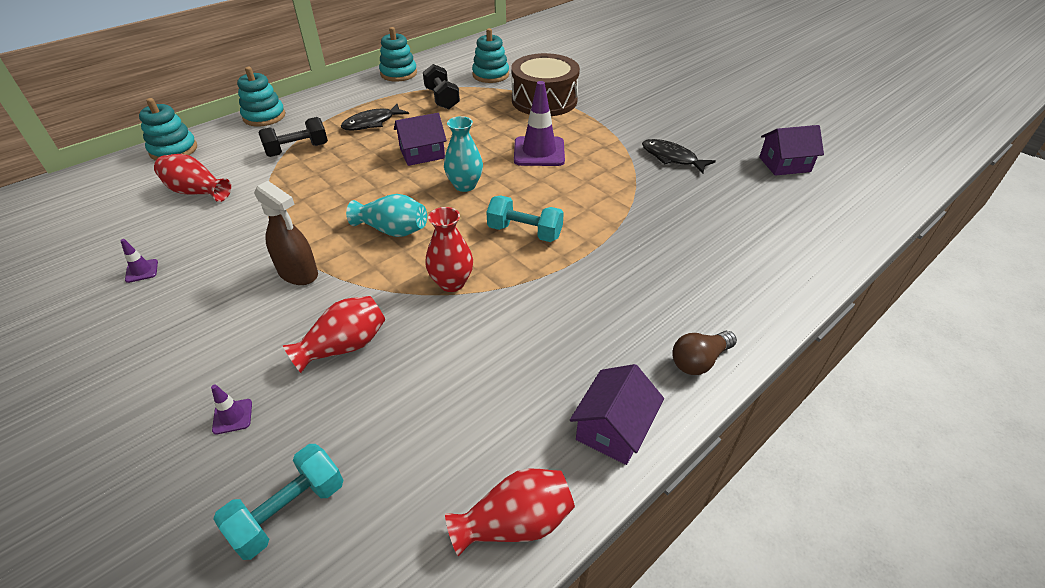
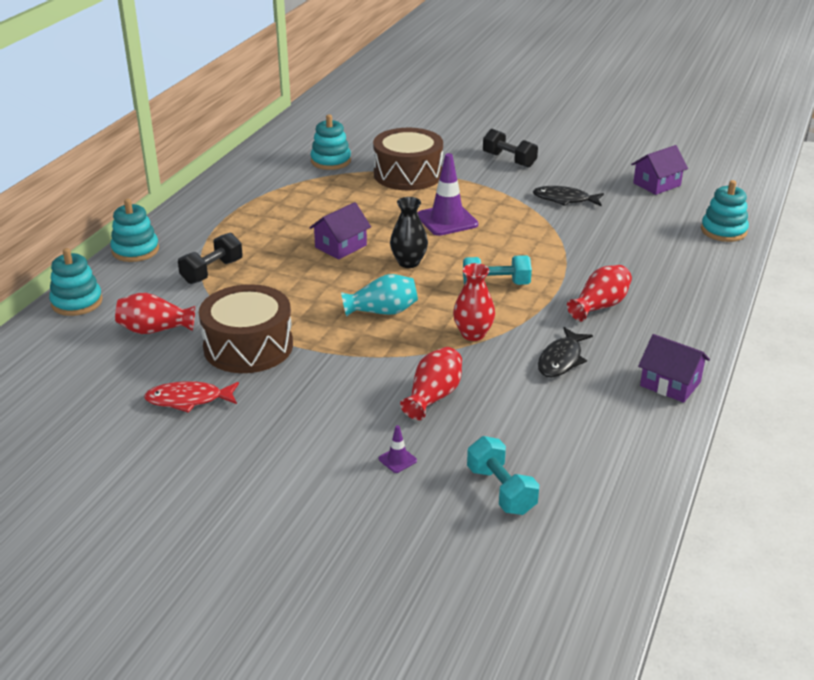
camera: 25 degrees left, 10 degrees down
(142, 271) = (188, 400): purple traffic cone -> red fish
(246, 231) = (248, 346): none -> brown drum
(289, 511) = (501, 490): turquoise dumbbell -> turquoise dumbbell turned 45 degrees counterclockwise
(298, 273) = (336, 362): brown spray bottle -> none
(372, 123) = (259, 231): black fish -> black fish (561, 359)
(398, 73) = (232, 179): turquoise stacking toy -> turquoise stacking toy (723, 231)
(442, 99) = (305, 194): black dumbbell -> black dumbbell (509, 160)
(465, 185) = (408, 262): turquoise vase -> black vase
(515, 522) = (651, 447): red vase -> red vase (600, 306)
(613, 428) = (670, 384): purple house -> purple house turned 60 degrees counterclockwise
(699, 361) = (694, 331): brown light bulb -> none

